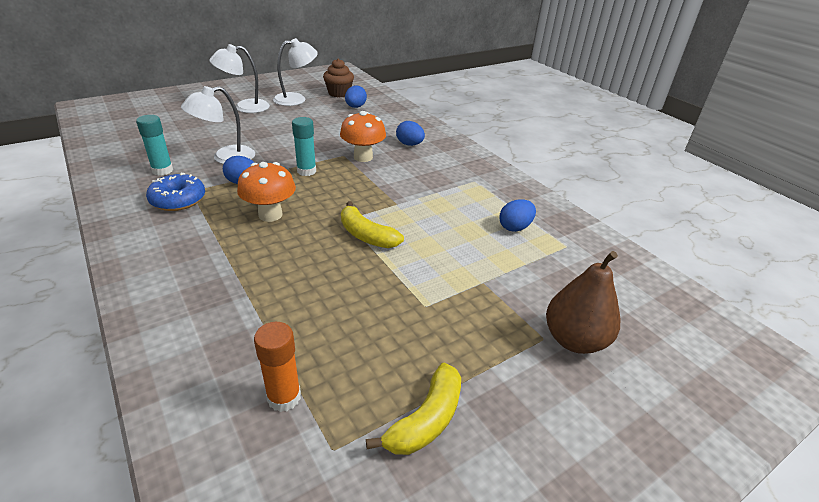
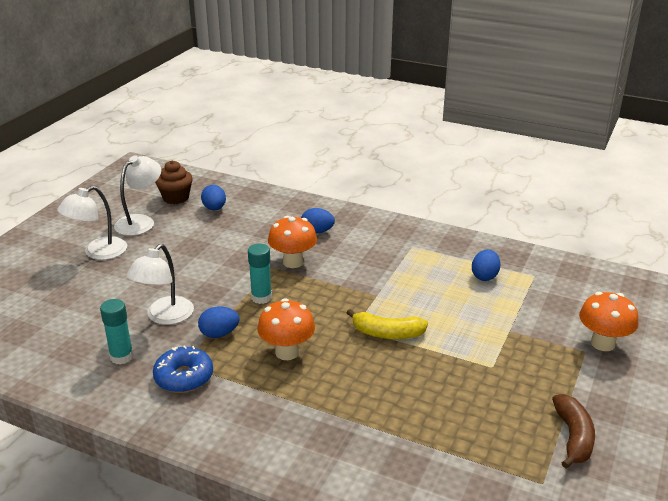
camera: 30 degrees left, 5 degrees down
(284, 397) = (477, 472): orange glue stick -> none
(426, 420) = (573, 437): yellow banana -> brown banana
(574, 340) = (602, 343): brown pear -> orange mushroom

